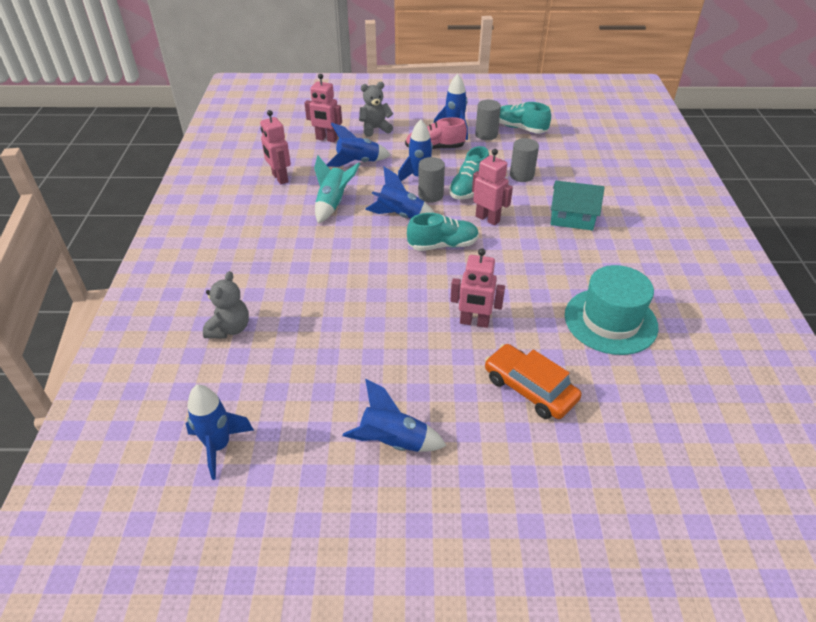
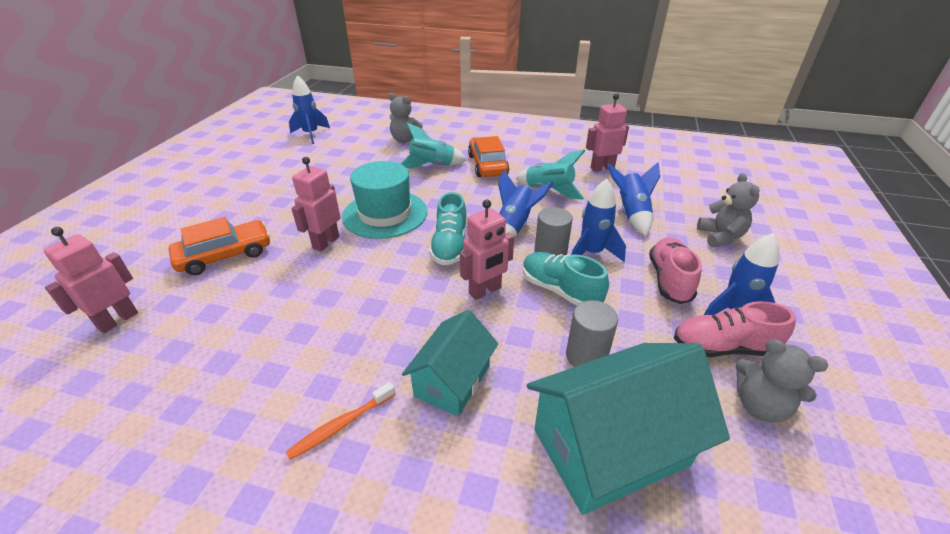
camera: 105 degrees right, 5 degrees down
(288, 248) = (487, 165): none -> orange car
(299, 288) = (432, 166): none -> turquoise rocket
(326, 139) = (686, 199): pink robot -> pink robot (117, 320)
(392, 442) = (251, 185): blue rocket -> none
(486, 135) = (723, 347): grey cylinder -> pink shoe
(520, 128) = (760, 406): turquoise shoe -> grey teddy bear
(574, 166) = (610, 447): none -> turquoise house
(610, 321) = (243, 343): turquoise hat -> turquoise hat (385, 214)
(630, 251) = (342, 425): none -> orange toothbrush

